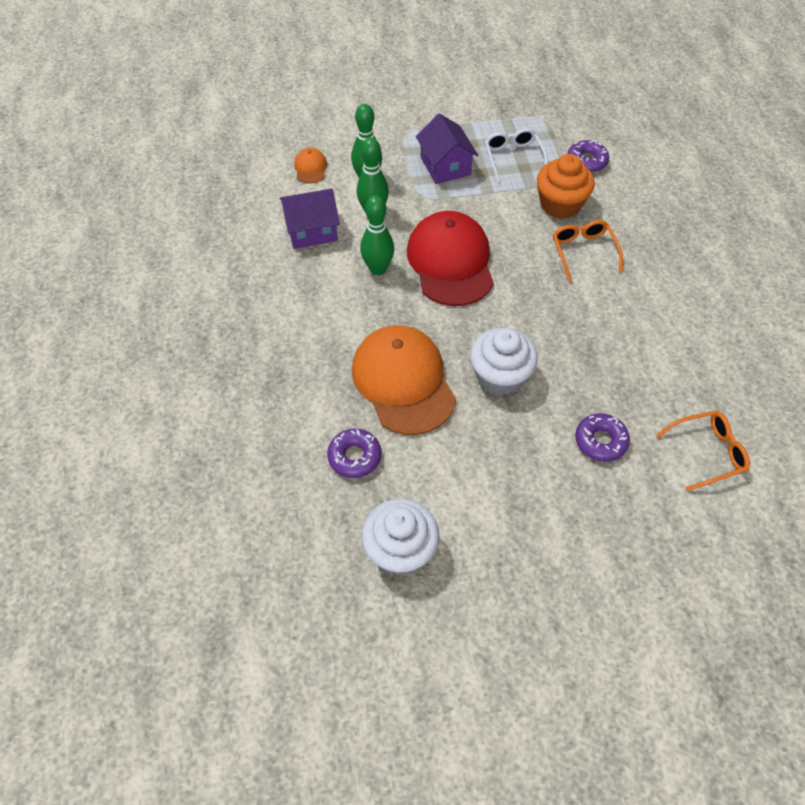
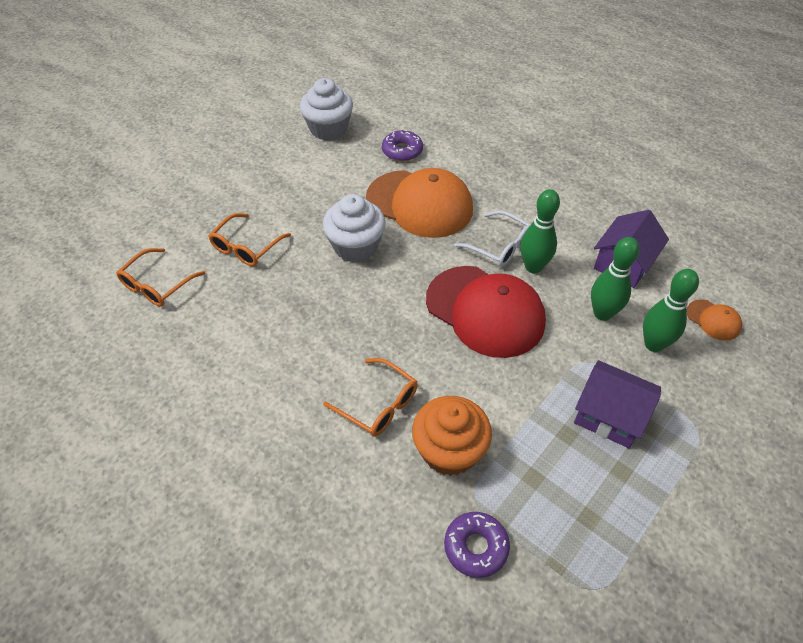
camera: 140 degrees right, 5 degrees down
(513, 158) = (558, 484): white glasses -> white glasses (499, 246)
(600, 441) = (246, 247): purple donut -> orange glasses

